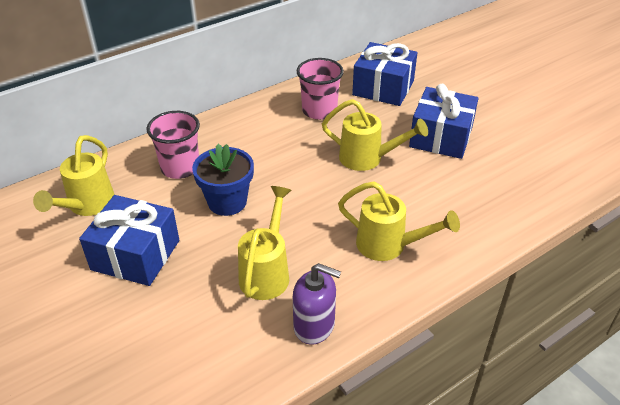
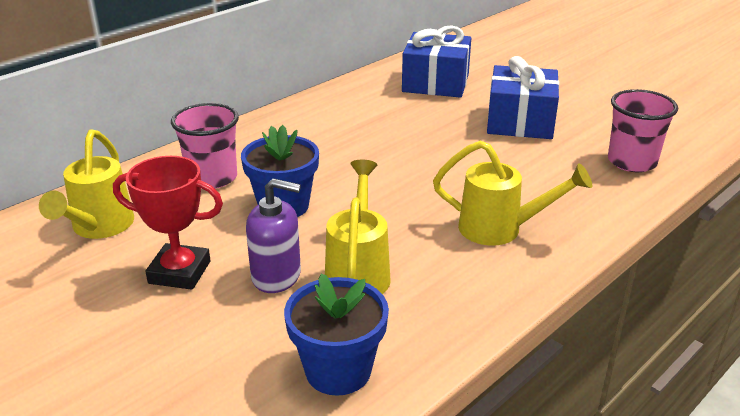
camera: 10 degrees left, 10 degrees down
(136, 255) = (179, 272): blue gift -> red trophy
(227, 360) = (338, 371): none -> blue flower pot
(314, 325) = (439, 320): purple soap dispenser -> purple soap dispenser (276, 276)
(319, 111) = (368, 109): pink cup -> pink cup (632, 162)
(368, 159) = (443, 149): yellow watering can -> none

